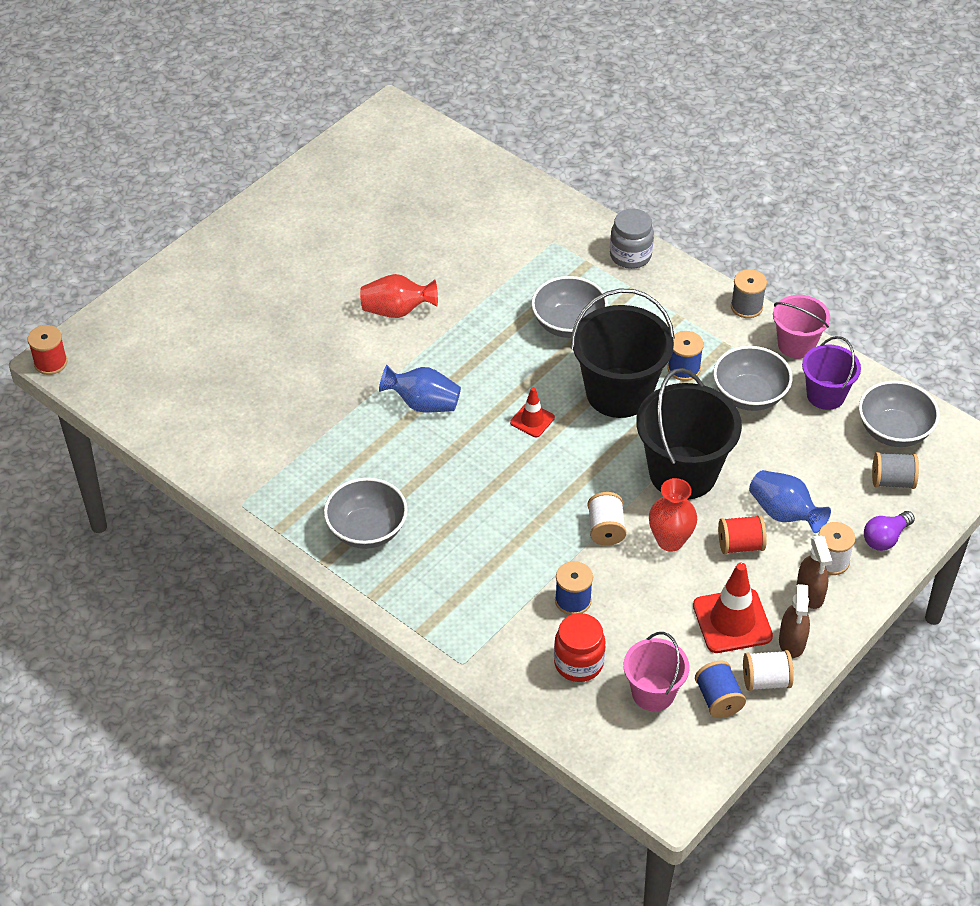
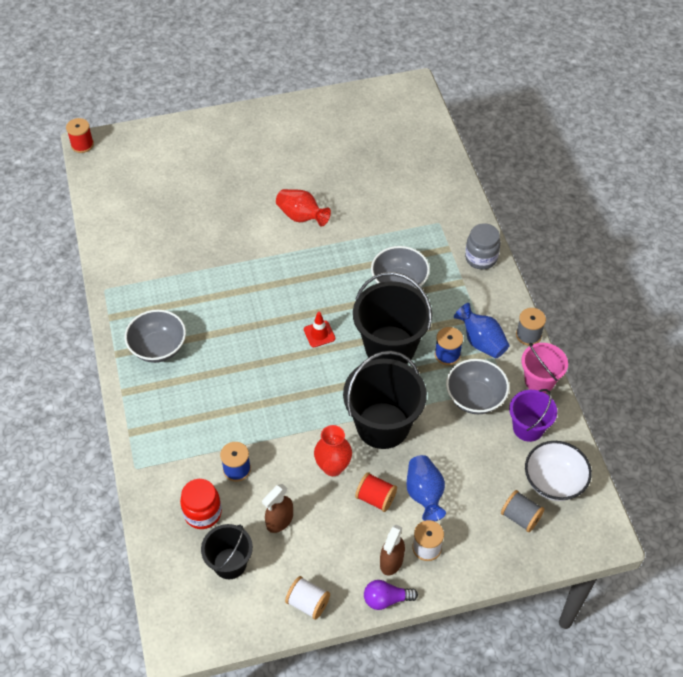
camera: 35 degrees right, 5 degrees up
(423, 404) = (263, 285): blue vase -> blue vase (481, 342)
(606, 529) = (299, 434): white spool -> none
(653, 693) = (230, 563): pink bucket -> black bucket
(718, 699) = (266, 595): blue spool -> none
(732, 621) = (323, 547): red traffic cone -> none
(792, 642) = (349, 587): brown spray bottle -> brown spray bottle (279, 521)
(885, 538) = (478, 555): purple light bulb -> purple light bulb (386, 599)
(894, 431) = (554, 482): grey bowl -> white bowl

